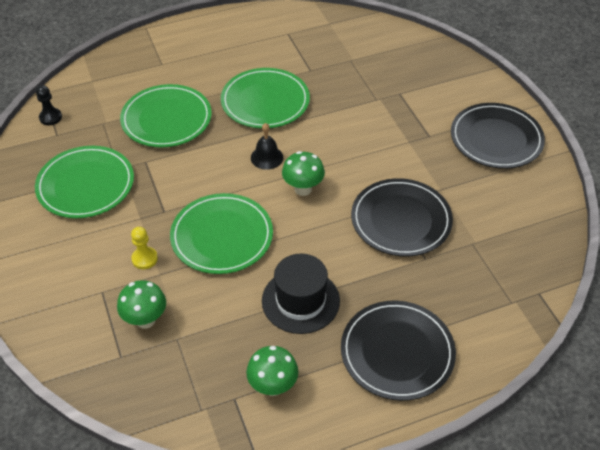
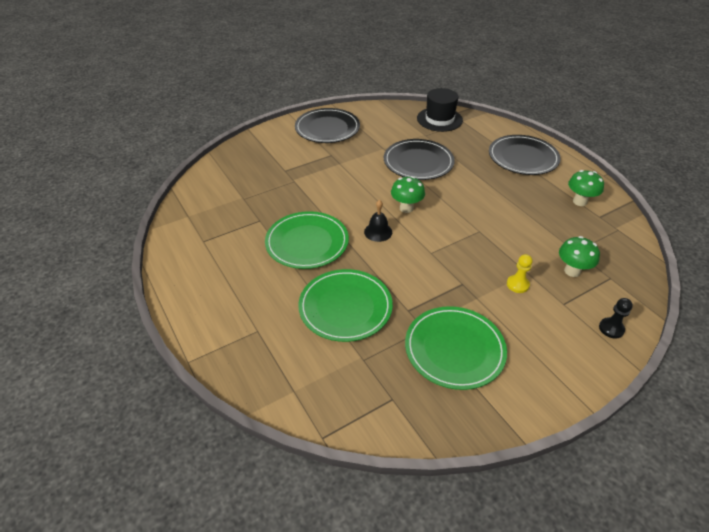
camera: 100 degrees left, 5 degrees down
(50, 117) = (366, 414): black pawn -> black pawn (611, 328)
(222, 236) = (472, 244): green plate -> none
(300, 301) = (509, 198): black hat -> black hat (439, 119)

